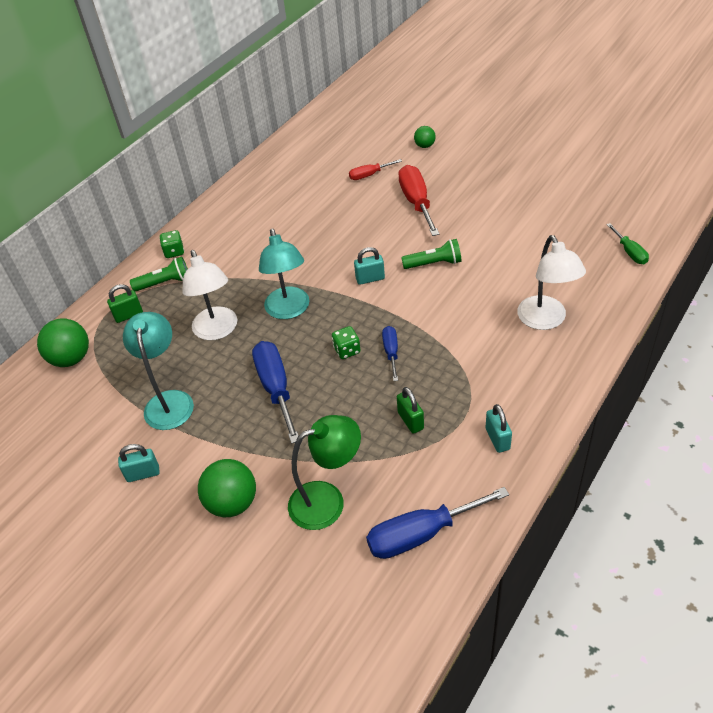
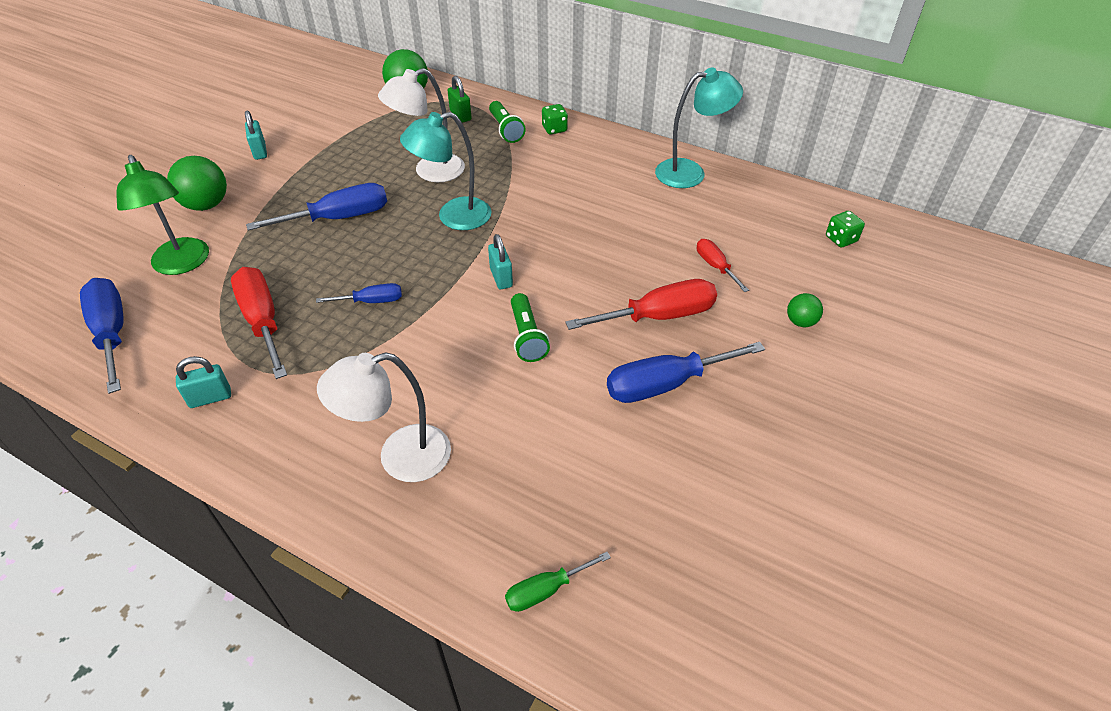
camera: 80 degrees right, 0 degrees up
(169, 401) = (341, 154): turquoise lamp -> turquoise lamp (690, 172)
(347, 350) = (382, 265): green dice -> green dice (841, 239)
(410, 421) = (263, 321): green padlock -> red screwdriver
(477, 202) = (665, 384): none -> blue screwdriver

